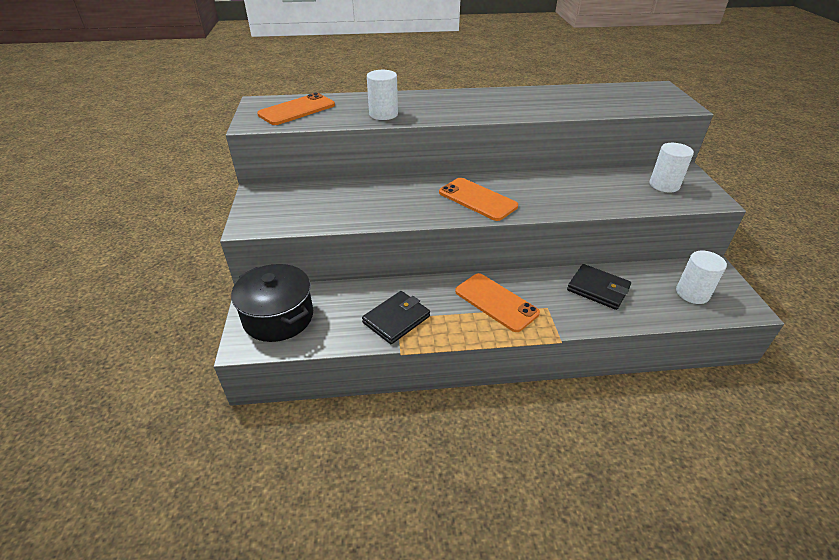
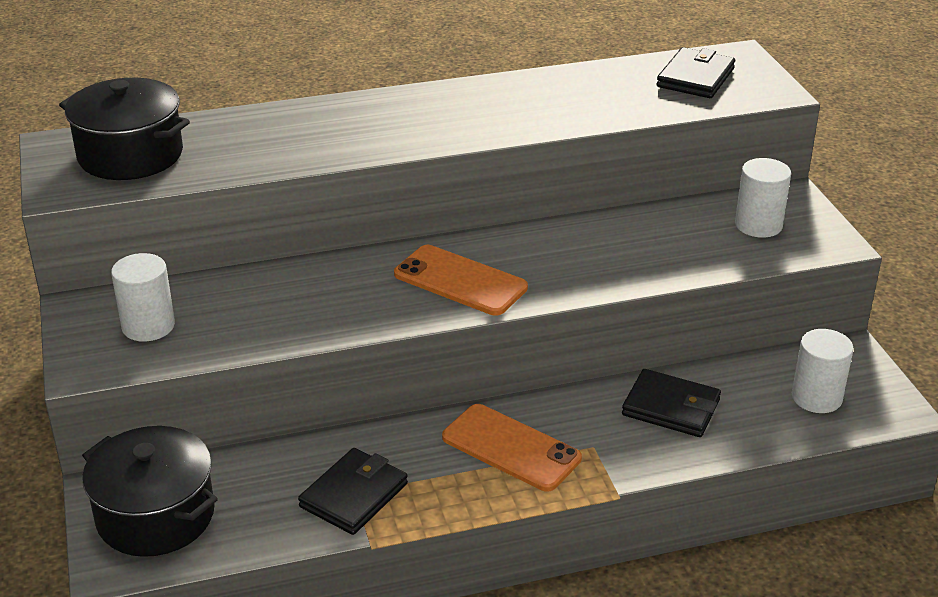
camera: 10 degrees left, 5 degrees down
(297, 110) = (130, 155): orange phone -> black pot
(383, 114) = (284, 151): white cylinder -> white cylinder (148, 326)
(633, 96) = (695, 78): none -> black wallet

